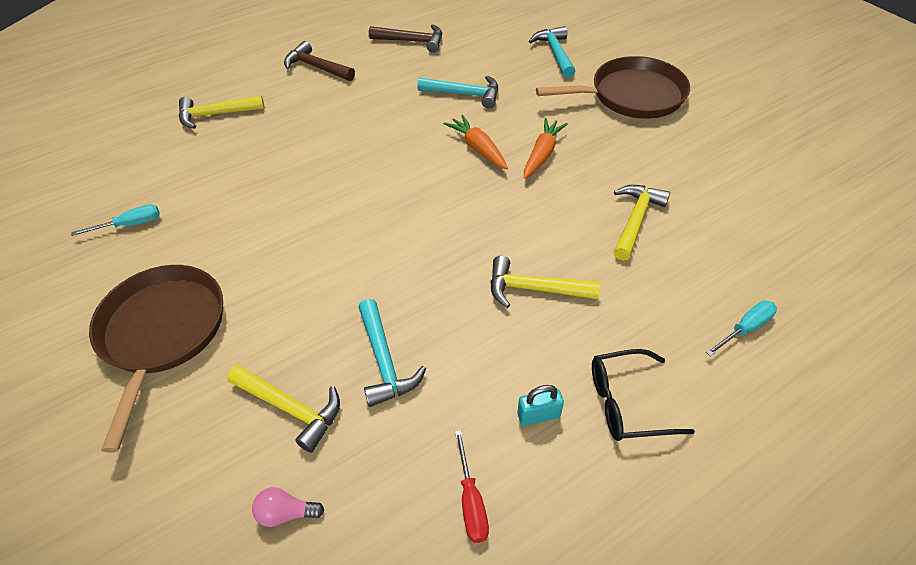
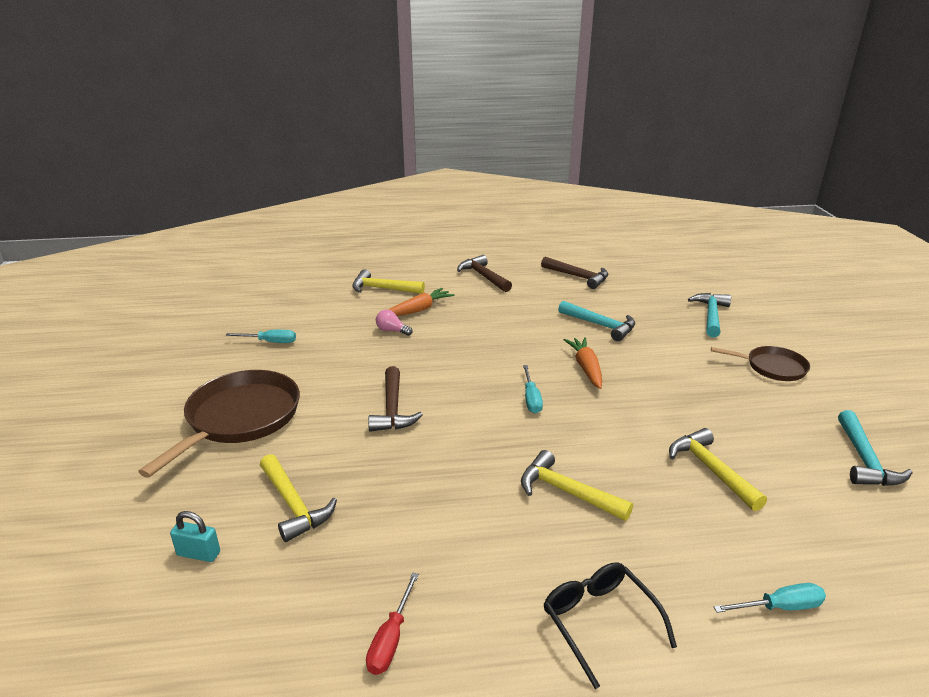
camera: 25 degrees right, 20 degrees down
(286, 513) = (235, 579): pink light bulb -> pink light bulb (392, 331)
(321, 261) = (392, 409): none -> brown hammer
(384, 361) = (392, 500): turquoise hammer -> turquoise hammer (864, 460)
(448, 200) = (531, 399): none -> turquoise screwdriver
(538, 415) = (502, 596): turquoise padlock -> turquoise padlock (198, 554)
(542, 154) = (646, 389): orange carrot -> orange carrot (419, 310)
(627, 403) = (599, 622): black glasses -> black glasses turned 45 degrees clockwise
(631, 95) = (772, 367): brown pan -> brown pan, size x0.57
(635, 220) = (711, 469): yellow hammer -> yellow hammer turned 75 degrees counterclockwise

